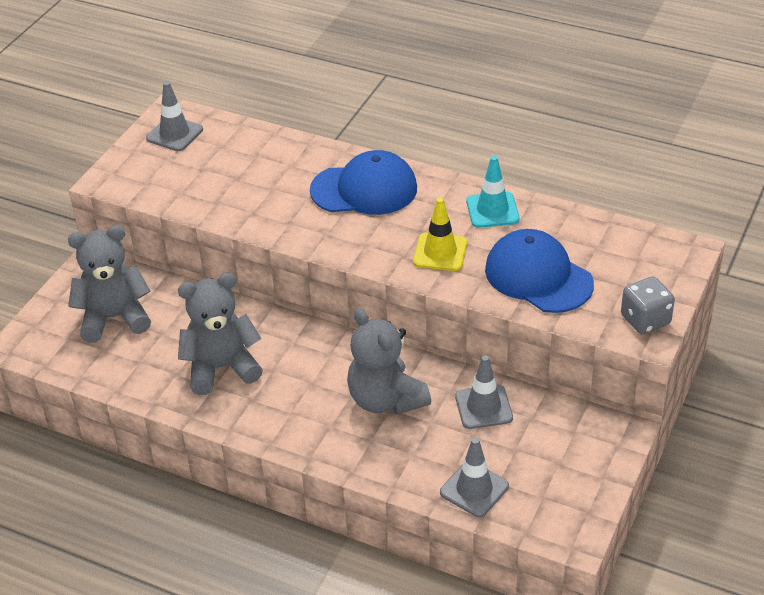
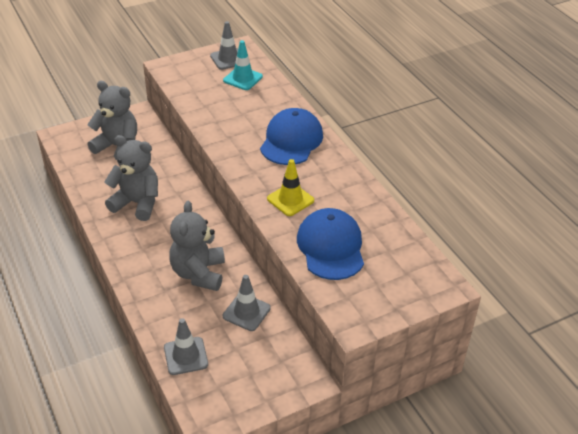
camera: 35 degrees right, 0 degrees up
(364, 189) = (291, 140): blue cap -> blue cap turned 105 degrees counterclockwise
(492, 210) = (351, 192): turquoise traffic cone -> turquoise traffic cone (243, 78)
(645, 320) = (365, 313): grey dice -> none

